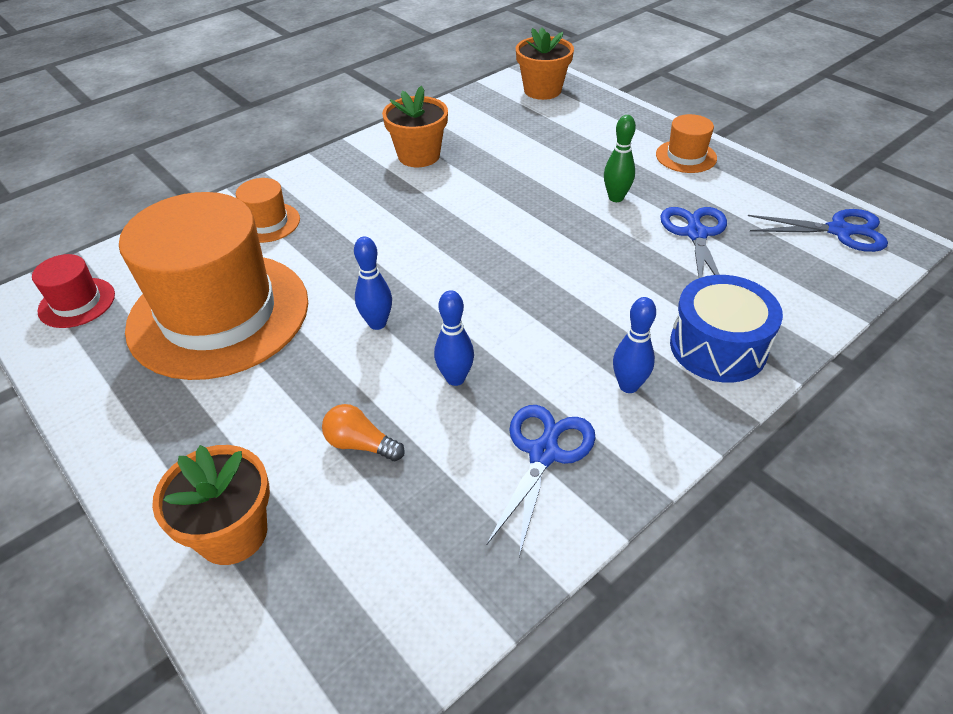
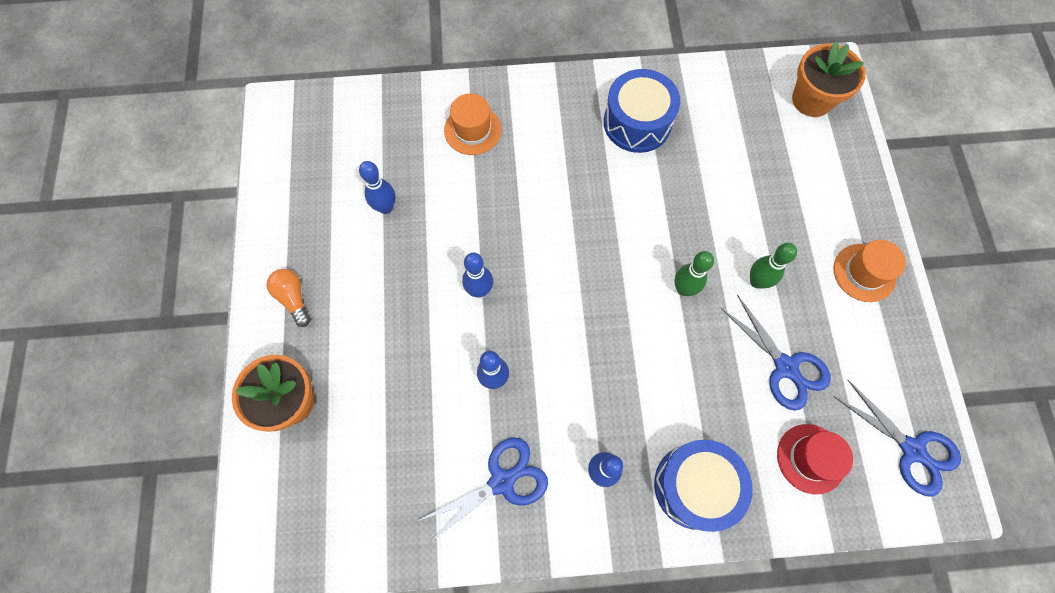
camera: 35 degrees right, 25 degrees up
(77, 303) = (307, 133): red hat -> red hat (811, 458)
(219, 314) = (385, 207): orange hat -> blue bowling pin
(360, 444) = (400, 389): orange light bulb -> orange light bulb (293, 298)
(419, 156) = (637, 122): orange flower pot -> blue drum
(564, 230) = (683, 289): none -> green bowling pin
(696, 234) = (785, 367): blue scissors -> blue scissors turned 105 degrees clockwise

